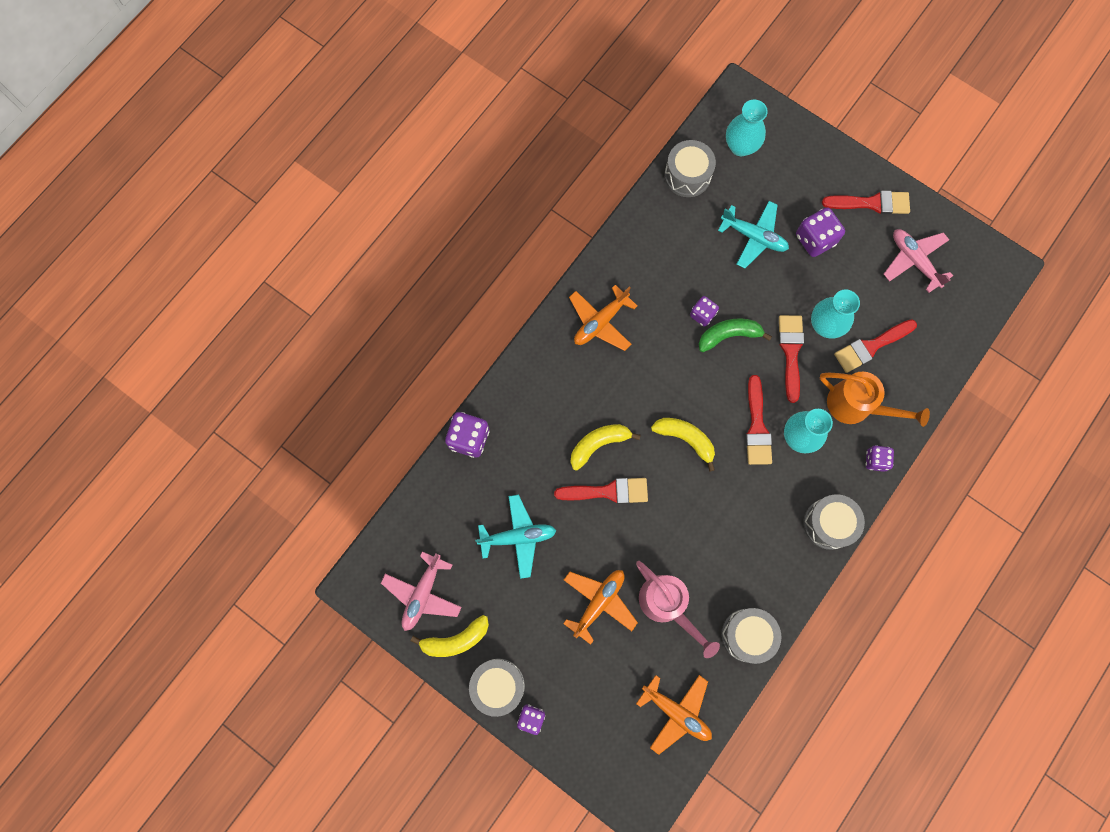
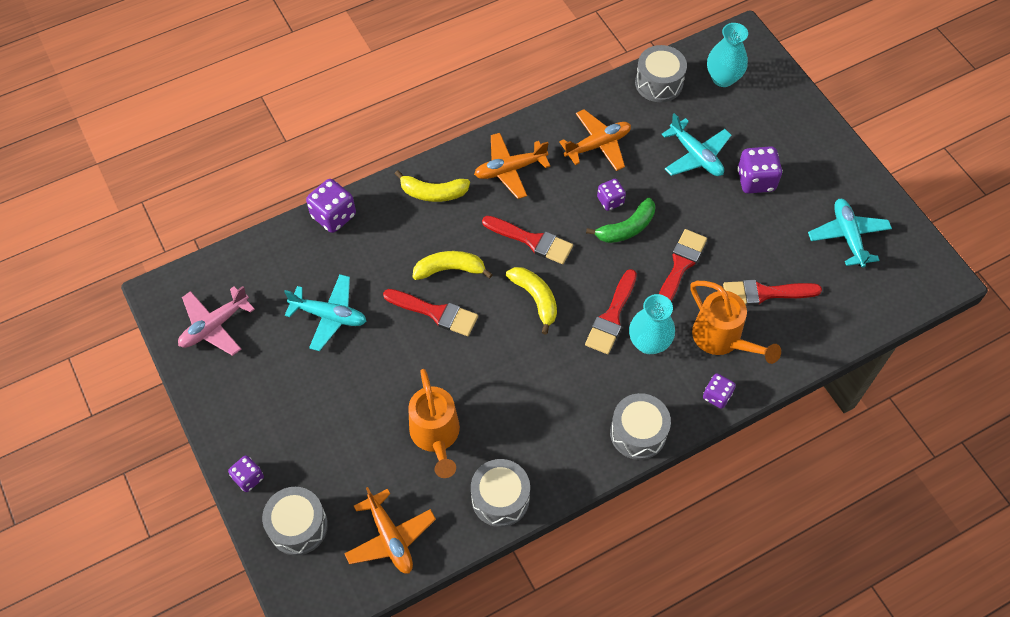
camera: 25 degrees right, 15 degrees down
(455, 639) = (220, 378): yellow banana -> yellow banana (433, 193)
(498, 685) = (235, 435): grey drum -> grey drum (298, 526)
(599, 602) = (372, 405): orange plane -> orange plane (598, 145)
(667, 605) = (436, 436): pink watering can -> orange watering can
(729, 335) = (626, 228): green banana -> green banana turned 135 degrees clockwise
(825, 325) = (727, 257): turquoise vase -> none
(871, 203) = (829, 171): red brush -> red brush (532, 240)
(914, 261) = (848, 236): pink plane -> turquoise plane

